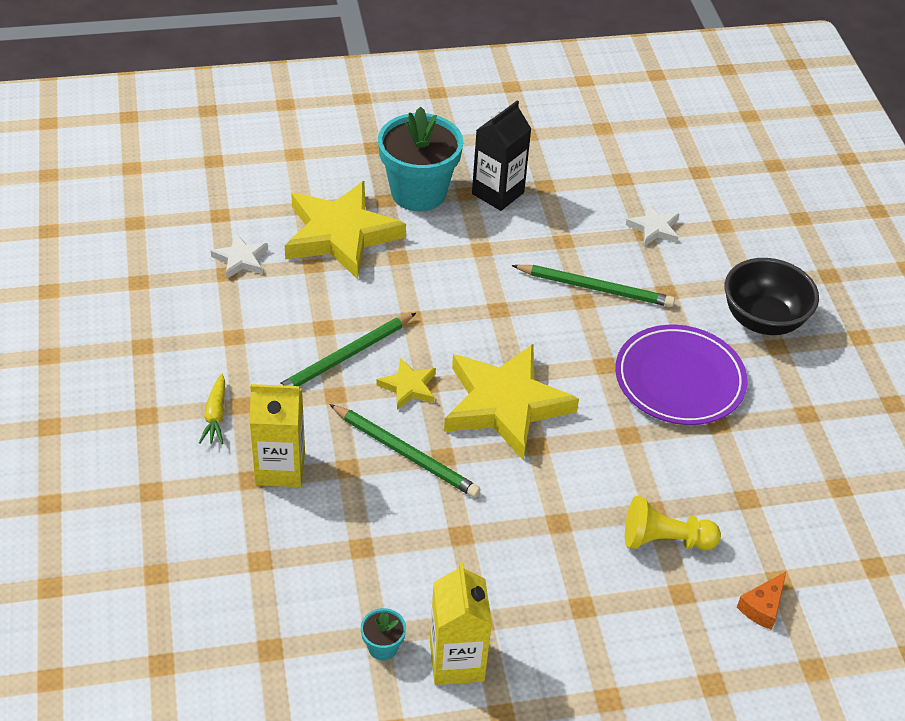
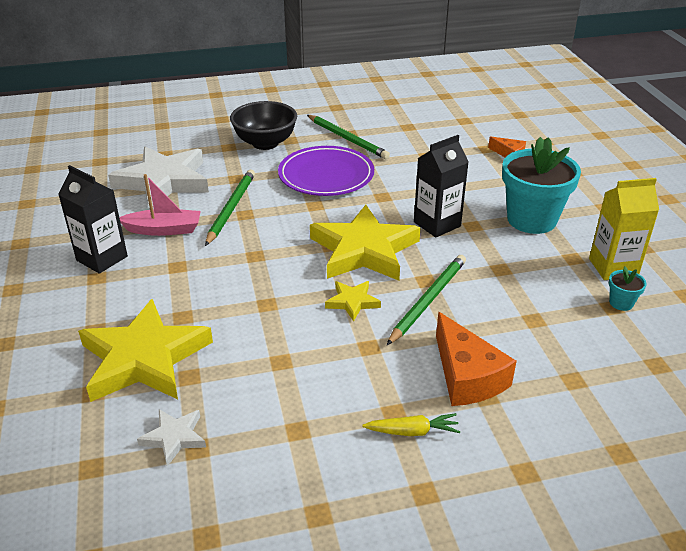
camera: 90 degrees left, 10 degrees down
(280, 468) = (466, 376): yellow carton -> orange cheese
(344, 357) = (321, 344): green pencil -> green pencil (347, 139)
(418, 193) = (89, 307): turquoise flower pot -> turquoise flower pot (531, 219)
(550, 235) = (164, 229): none -> pink boat
(561, 484) = (437, 224): none -> black carton
(654, 228) = (163, 181): white star -> white star, size x2.20
(665, 540) = (472, 185): yellow pawn -> none

